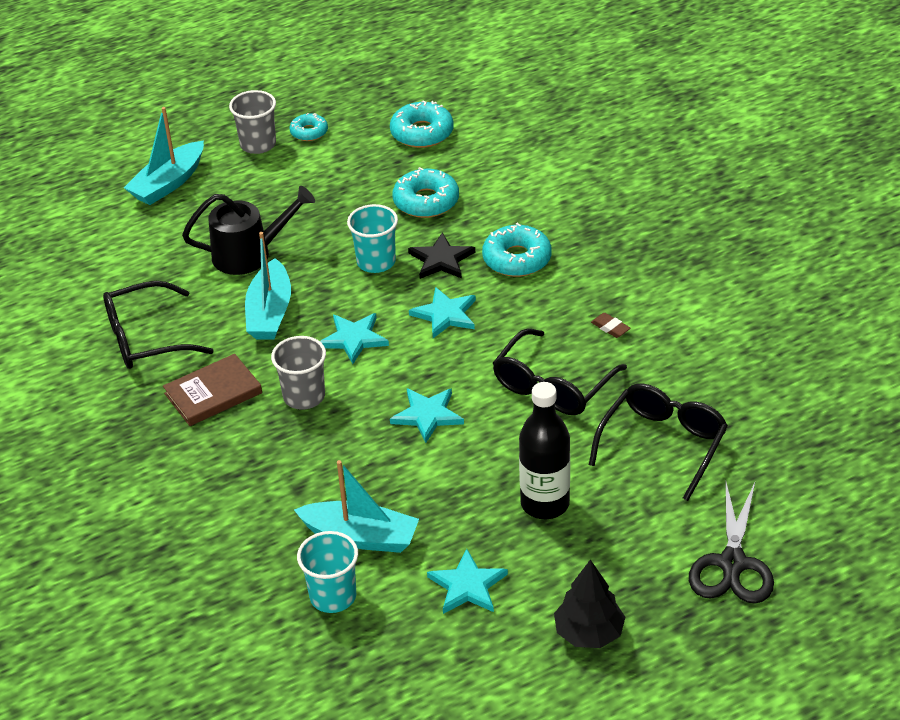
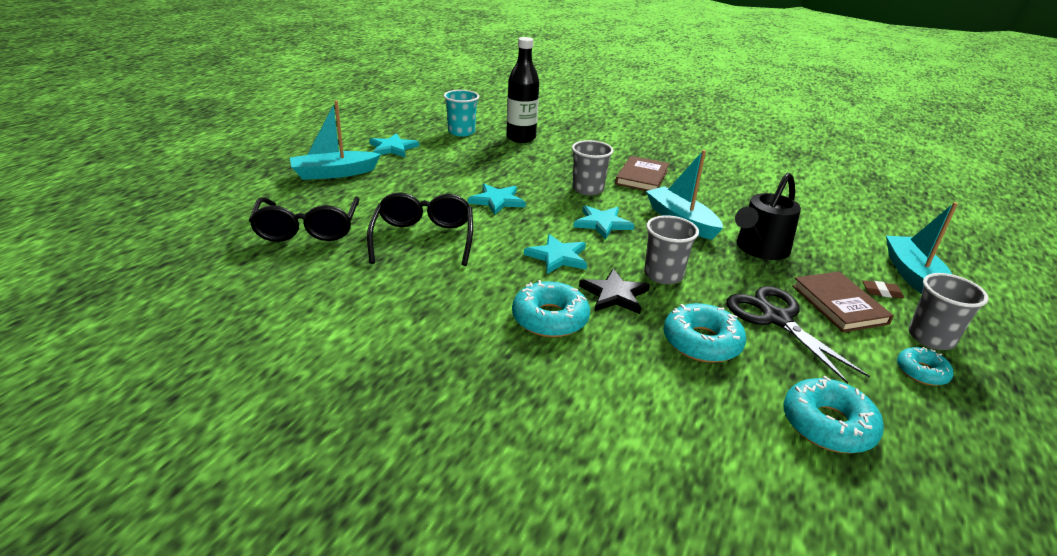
camera: 140 degrees right, 10 degrees down
(145, 339) = (726, 188): black glasses -> none
(276, 187) = (839, 304): none -> brown book
(360, 537) = (473, 150): turquoise boat -> turquoise boat (334, 173)
(376, 262) = (663, 275): turquoise cup -> grey cup
(545, 504) = (375, 183): black bottle -> black bottle (521, 138)
(589, 633) = (307, 148): black tree -> none
(610, 328) = (407, 290): brown eraser -> brown eraser (881, 292)
(732, 563) = (225, 188): black scissors -> black scissors (776, 319)

